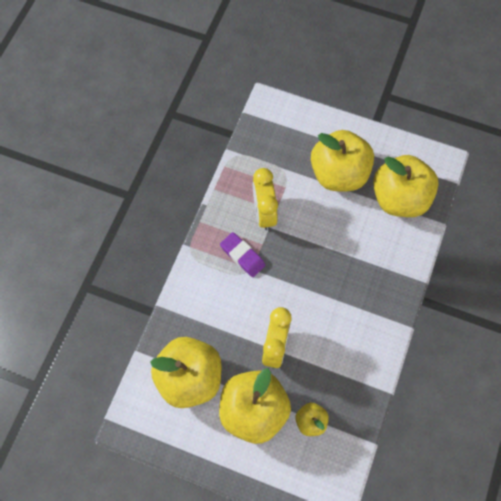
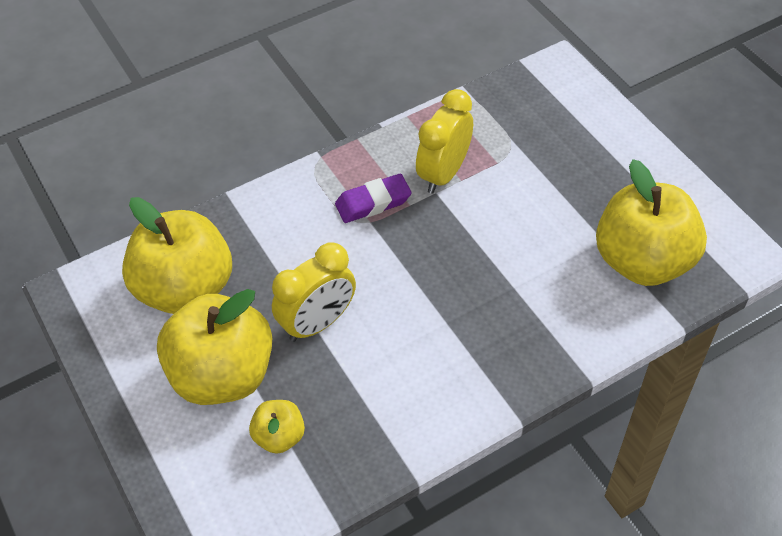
camera: 40 degrees right, 15 degrees down
(242, 256) = (373, 202): purple eraser -> purple eraser turned 75 degrees clockwise
(339, 174) = (582, 187): yellow apple -> none

